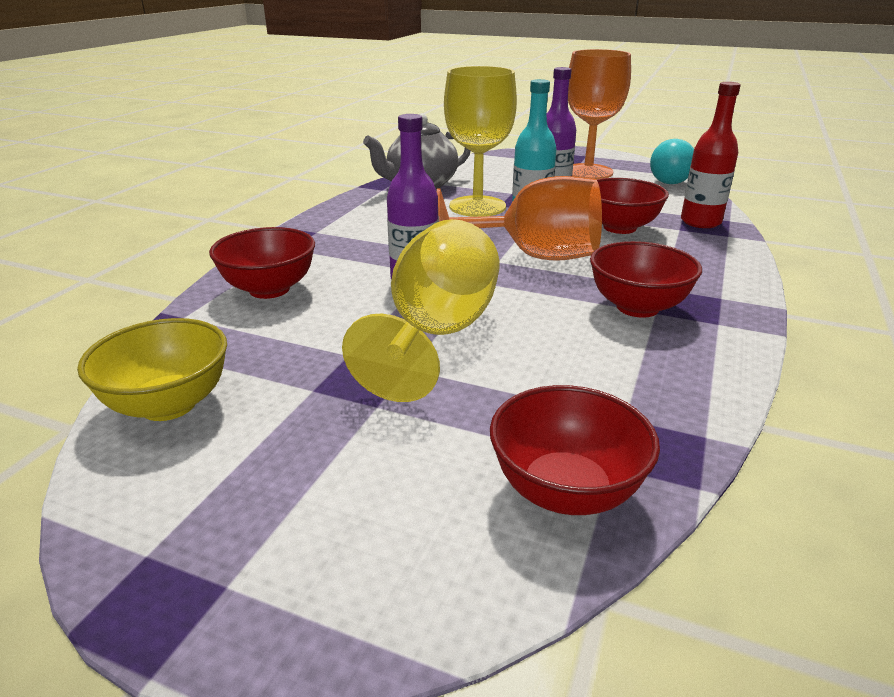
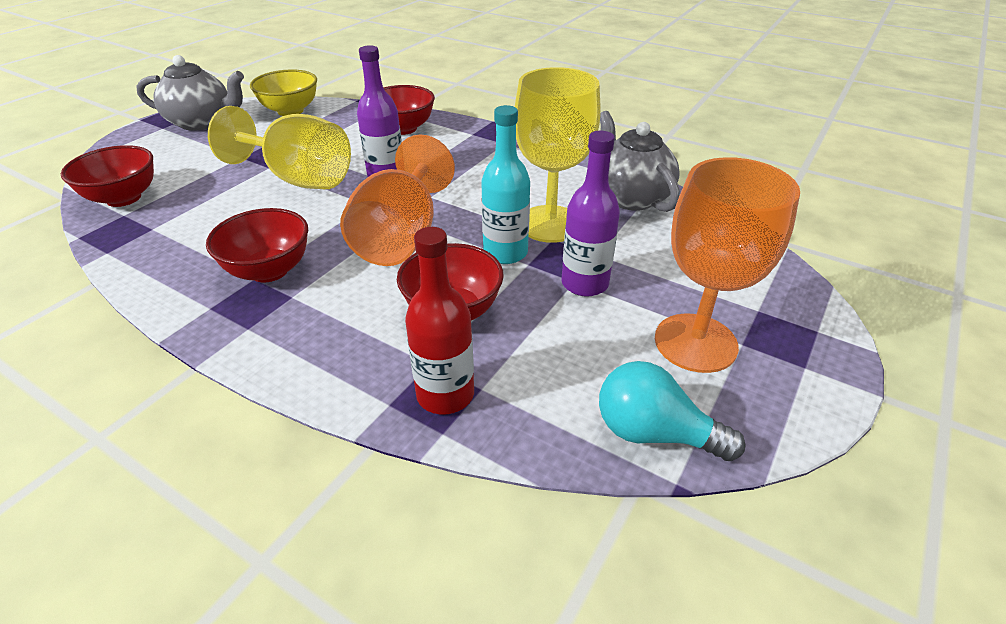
camera: 100 degrees right, 10 degrees up
(204, 518) = (202, 122): none -> grey teapot

